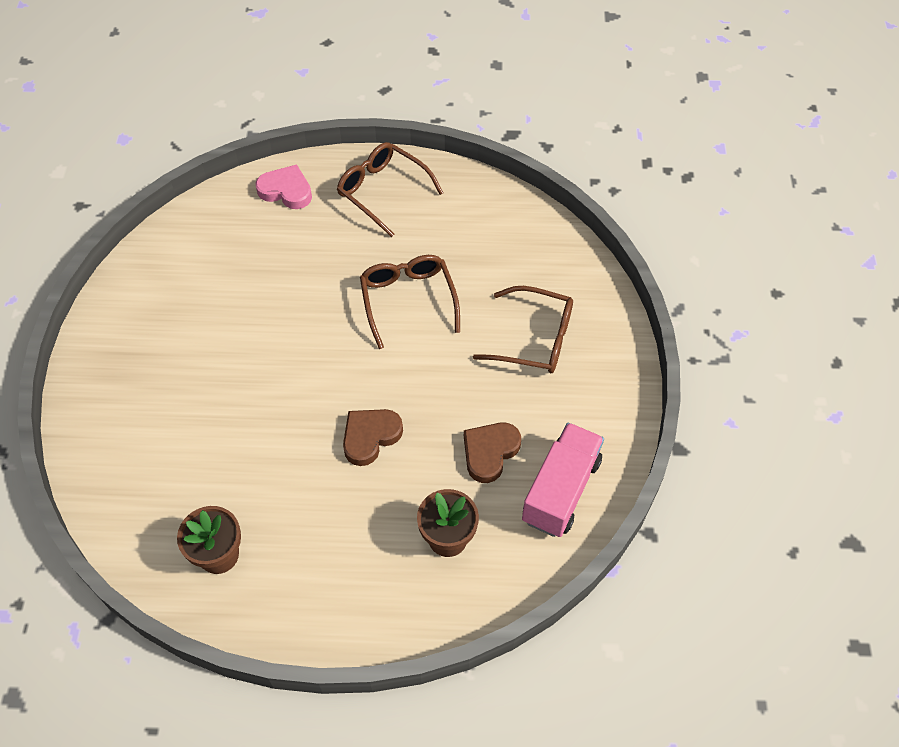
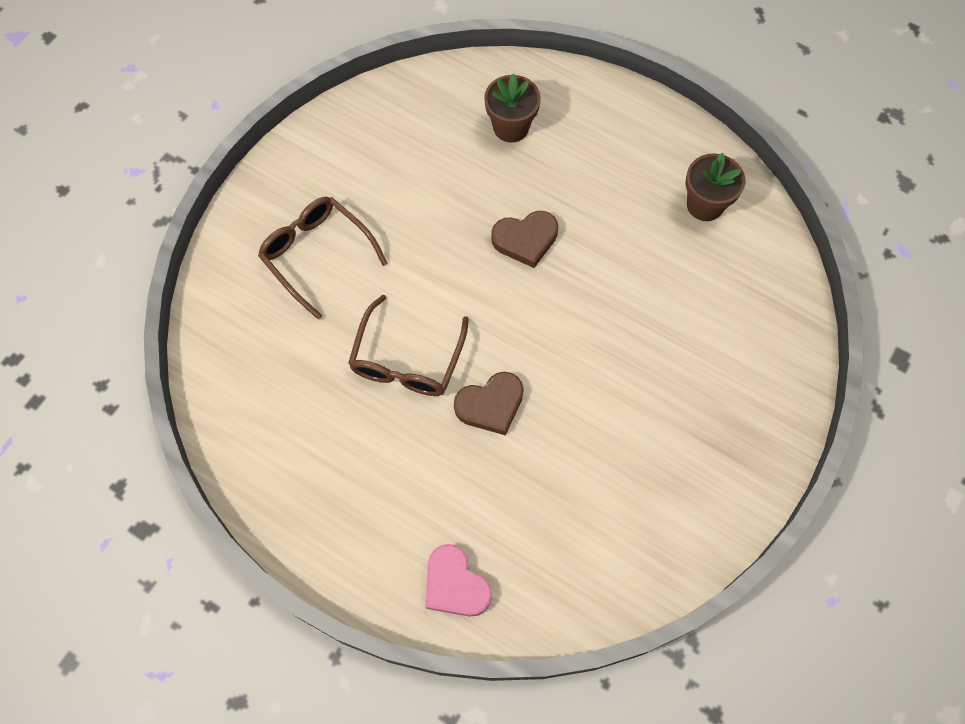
camera: 150 degrees left, 10 degrees up
(383, 192) = (346, 517): brown glasses -> none
(490, 452) = (431, 175): brown heart -> brown heart (490, 405)
(561, 490) = (396, 117): pink truck -> none

